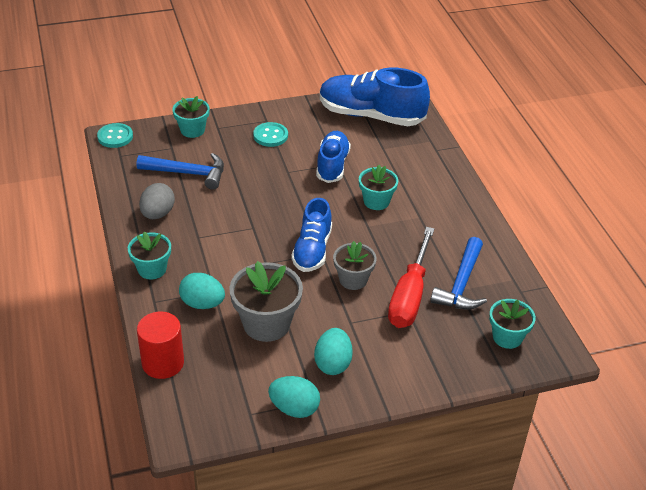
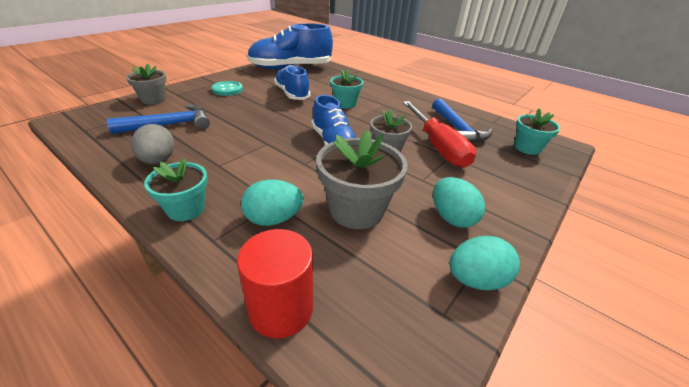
camera: 35 degrees left, 5 degrees down
(115, 137) = (70, 119): turquoise button -> none
(192, 130) = (153, 99): turquoise flower pot -> grey flower pot

